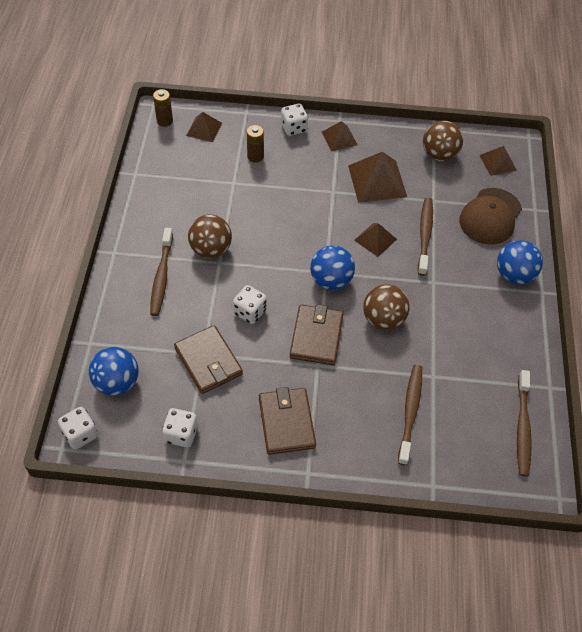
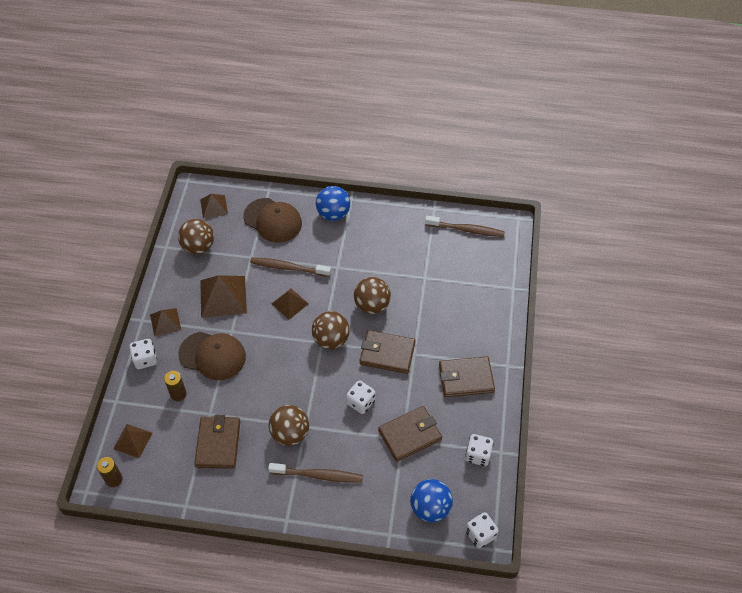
camera: 85 degrees left, 0 degrees up
(200, 192) = (218, 444): none -> brown wallet
(302, 179) = (212, 355): none -> brown cap
(331, 280) = (331, 339): blue ball -> brown ball
(410, 412) = (455, 296): brown toothbrush -> none

